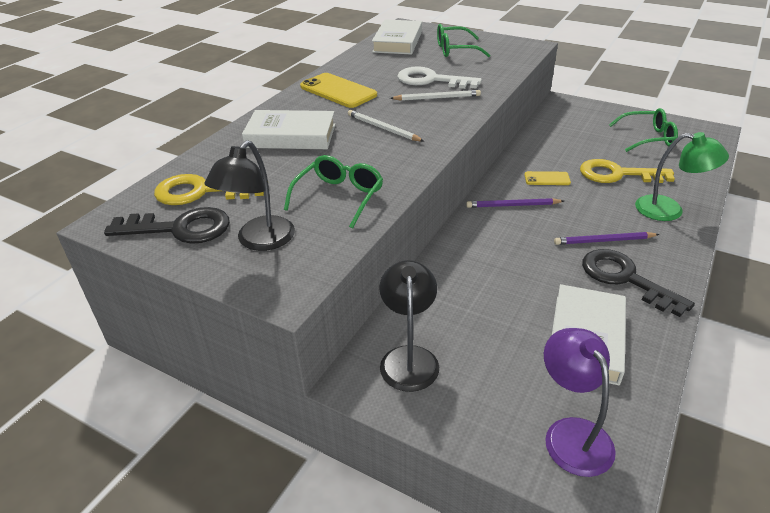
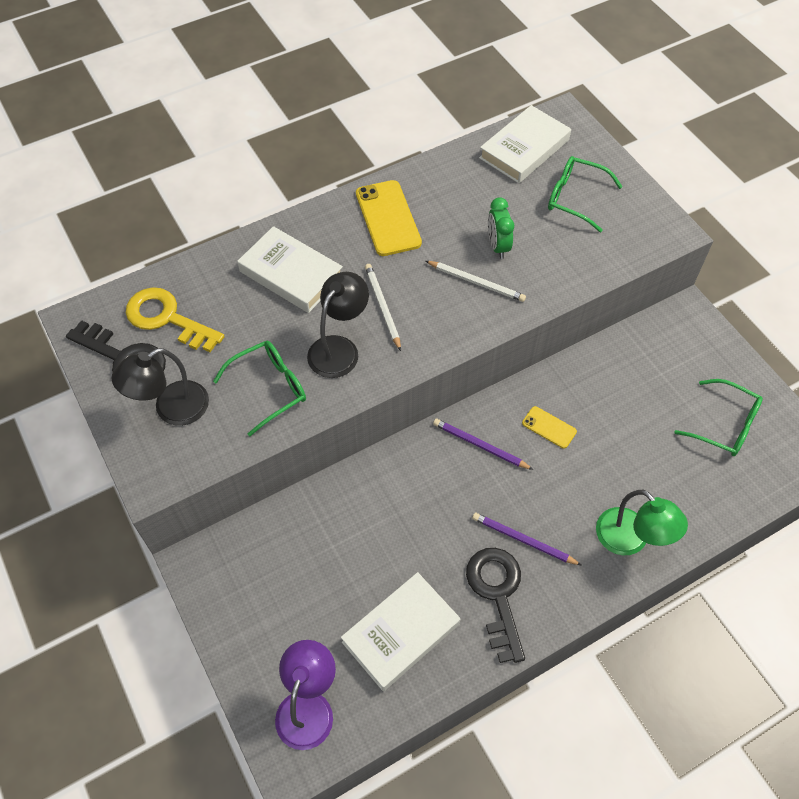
camera: 30 degrees right, 20 degrees up
(409, 358) = (249, 565): black lamp -> black lamp (339, 348)
(431, 80) = (497, 246): white key -> green clock
(617, 174) = (630, 461): yellow key -> none

